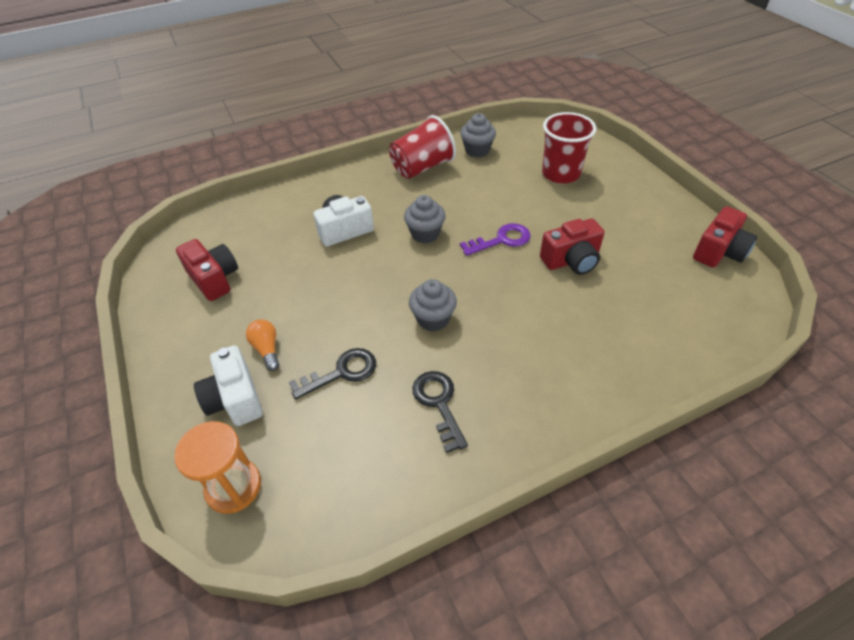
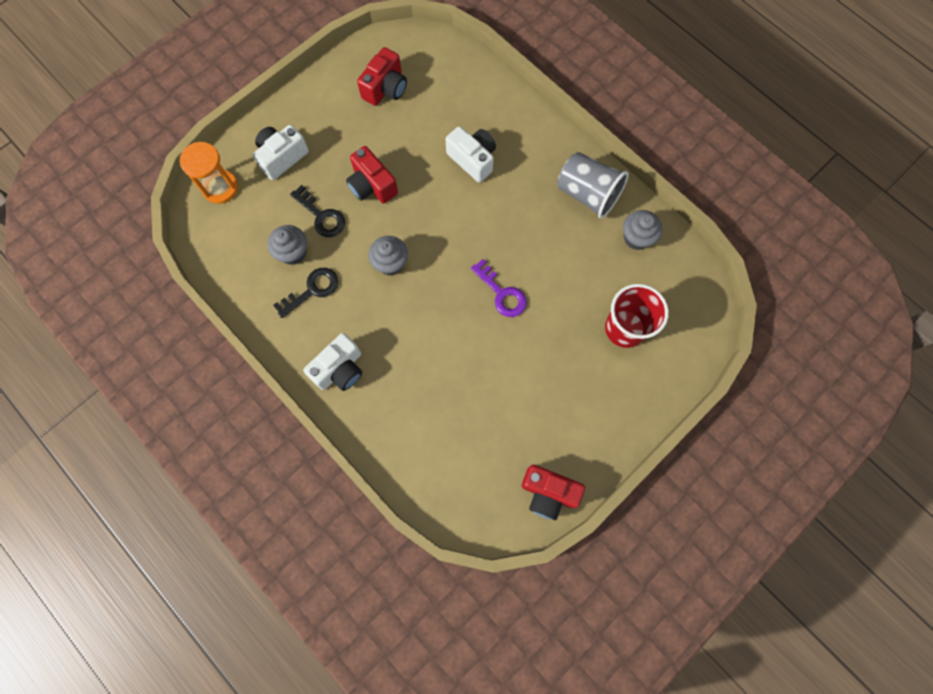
camera: 70 degrees right, 25 degrees up
(267, 349) = (328, 158): orange light bulb -> none
(422, 167) = (587, 194): red cup -> grey cup
(425, 234) = (489, 227): grey cupcake -> grey cupcake (293, 252)
(555, 396) = (340, 369): none -> white camera
(571, 260) = (493, 359): red camera -> red camera (372, 185)

